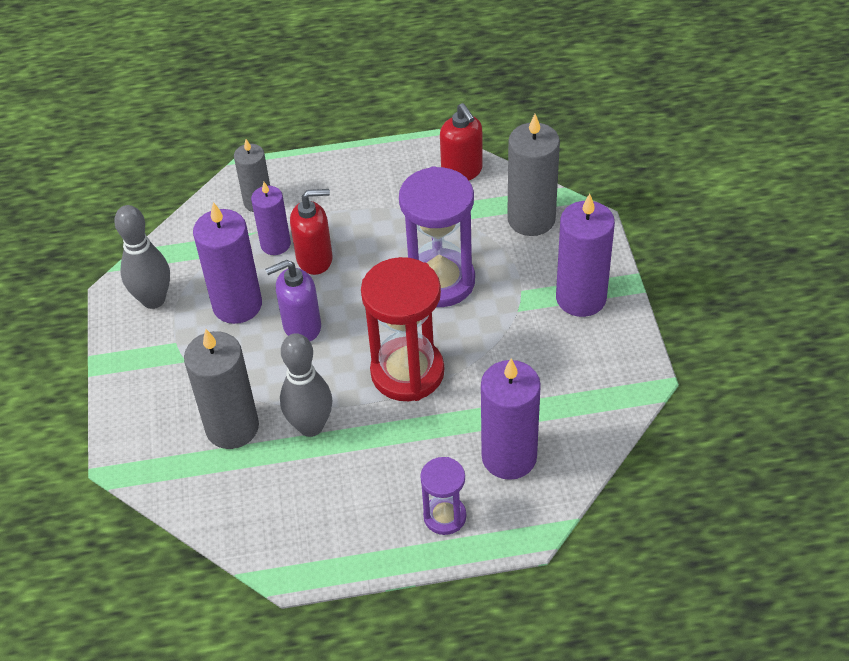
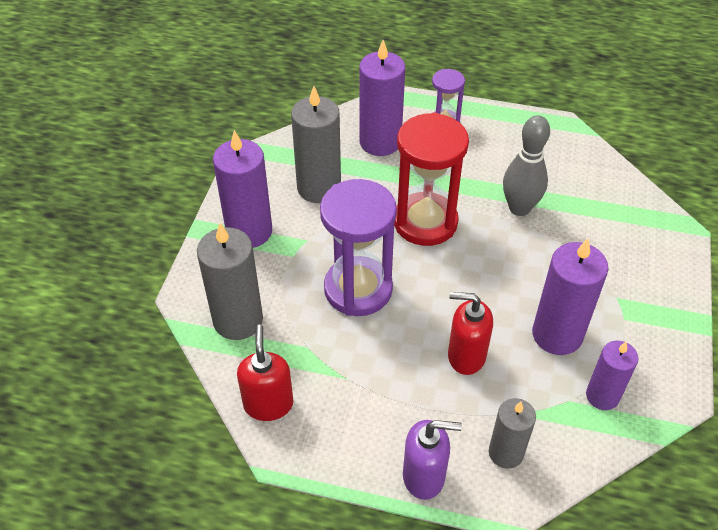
camera: 160 degrees left, 0 degrees up
(153, 300) = (642, 371): grey bowling pin -> none
(232, 427) = (584, 228): grey candle -> grey candle (319, 188)
(275, 244) = (501, 389): purple candle -> purple candle (602, 396)
(301, 326) = (501, 291): purple soap dispenser -> purple soap dispenser (424, 476)

